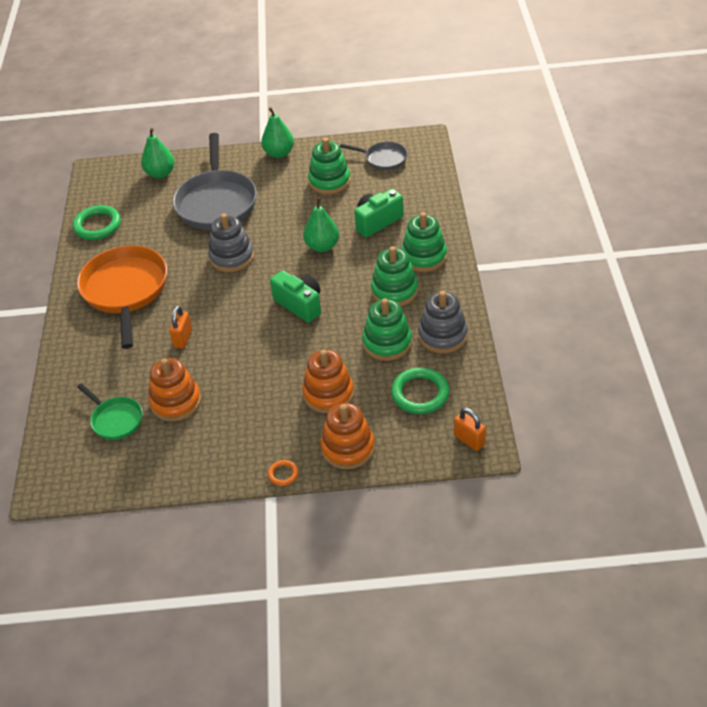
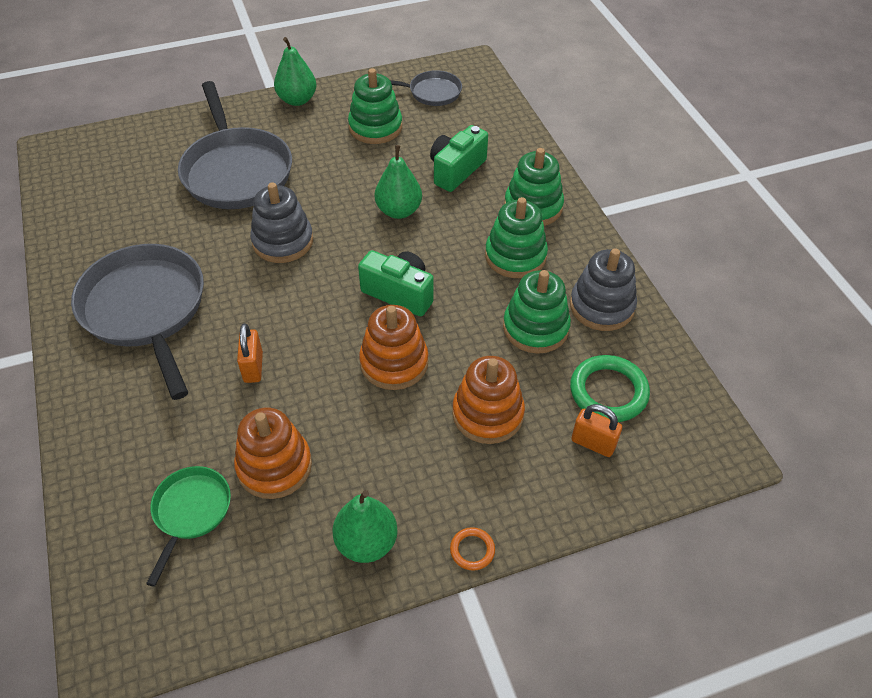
camera: 20 degrees left, 5 degrees up
(97, 225) = (77, 223): green ring -> none
(115, 420) = (191, 512): green pan -> green pan turned 105 degrees counterclockwise
(125, 290) = (146, 310): orange pan -> grey pan
(160, 173) = (146, 143): green pear -> green pear (366, 542)
(348, 448) = (546, 490): orange stacking toy -> orange stacking toy (394, 363)
(469, 440) = (701, 447): orange padlock -> orange padlock (593, 443)

